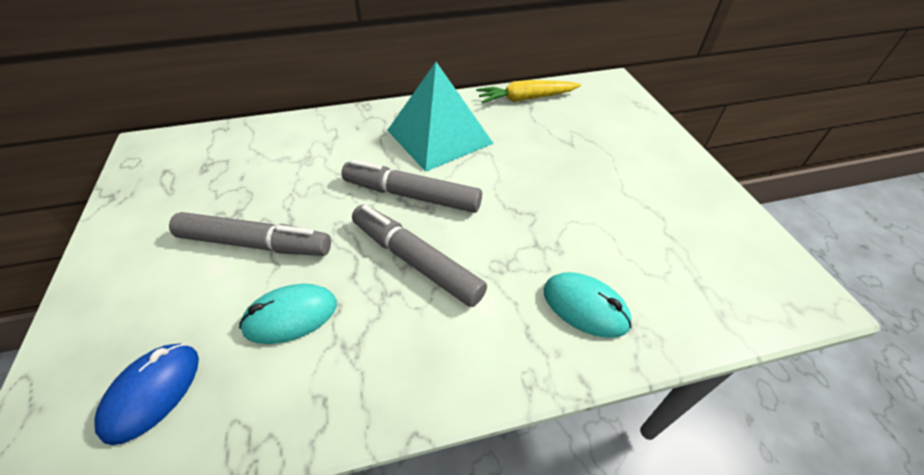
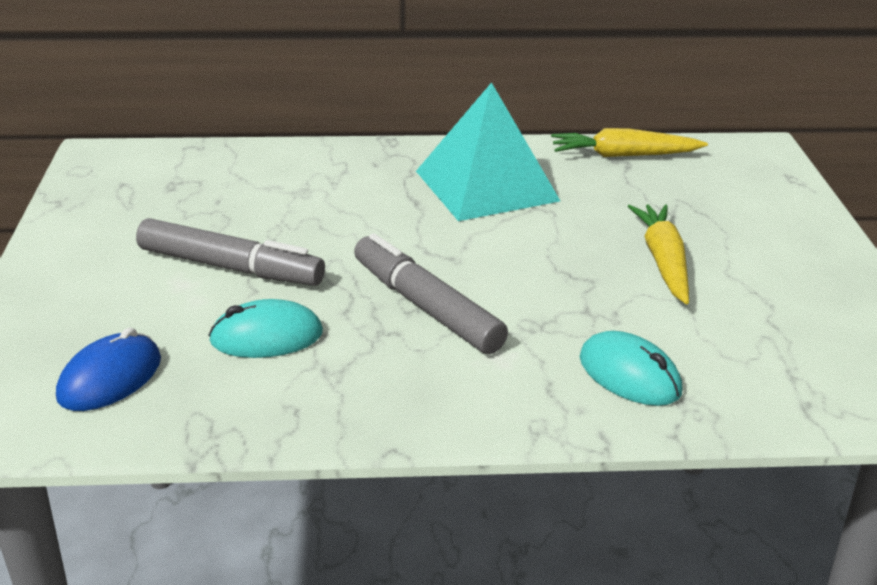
camera: 10 degrees right, 15 degrees down
(411, 195) = (434, 243): grey marker -> none
(577, 188) = (663, 261): none -> yellow carrot

